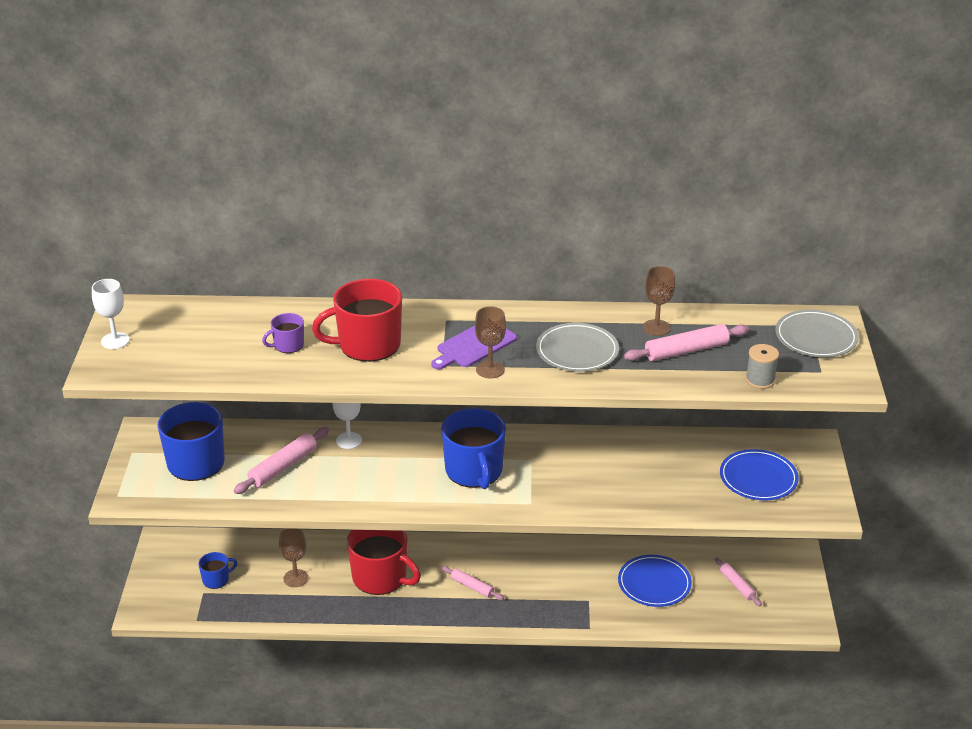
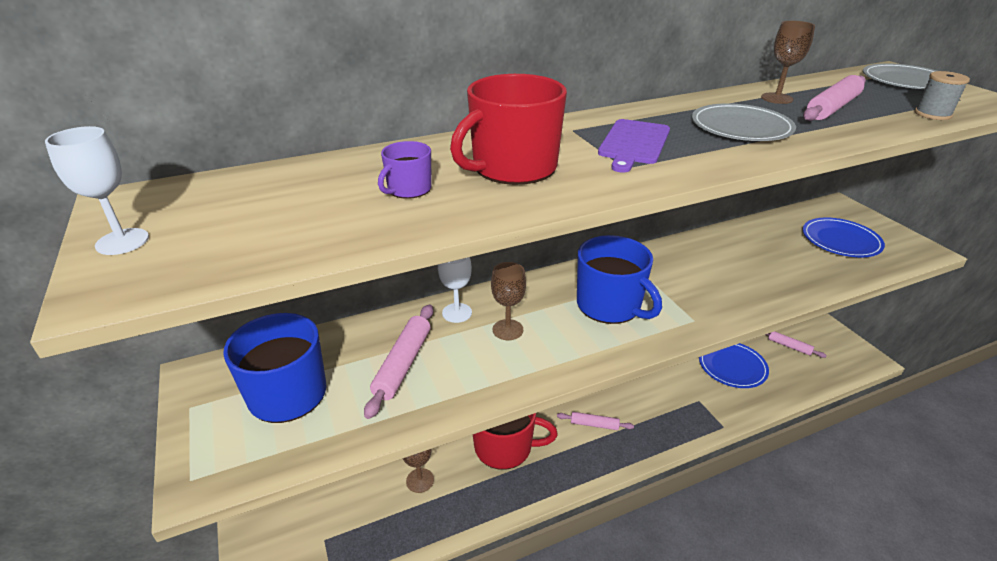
camera: 25 degrees left, 0 degrees up
(216, 579) = (332, 516): blue mug -> none
(490, 369) = (683, 160): brown goblet -> brown goblet (507, 330)

